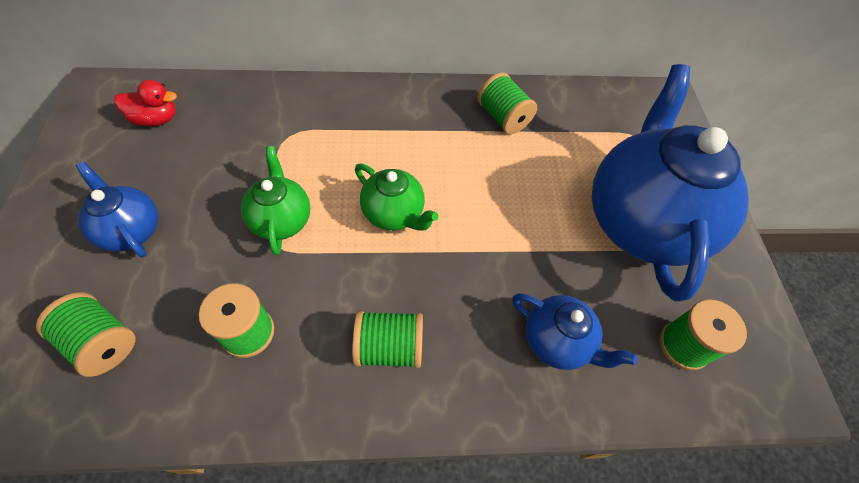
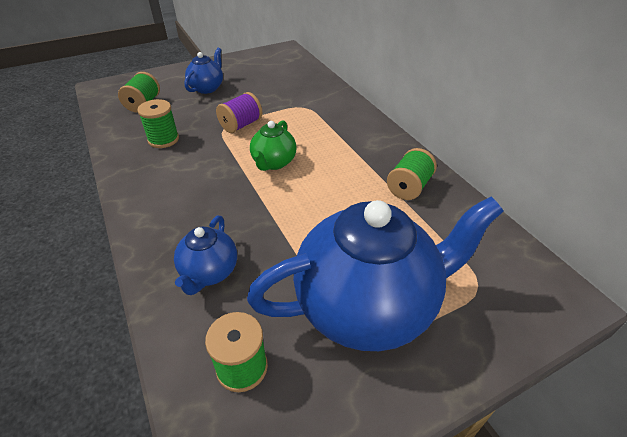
camera: 70 degrees right, 15 degrees down
(156, 119) = (280, 68): red duck -> none
(281, 220) = (241, 125): green teapot -> purple spool
(389, 347) = (173, 190): green spool -> none

